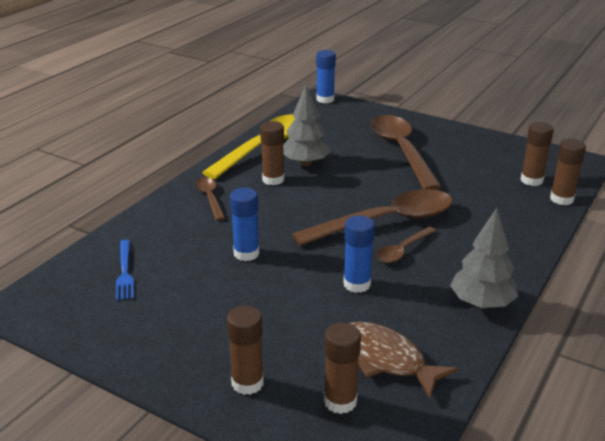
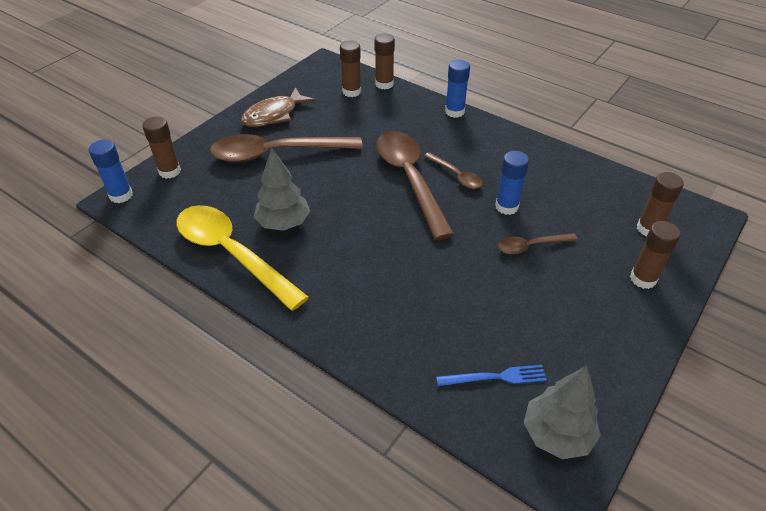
camera: 85 degrees left, 15 degrees up
(209, 198) = (347, 306): brown spoon -> brown spoon (530, 246)
(246, 253) = (460, 276): blue glue stick -> blue glue stick (454, 112)
(273, 180) = (315, 251): brown glue stick -> brown glue stick (169, 171)
(386, 360) = (598, 201): brown fish -> brown fish (274, 115)
(481, 303) = (526, 147): grey tree -> grey tree (556, 434)

